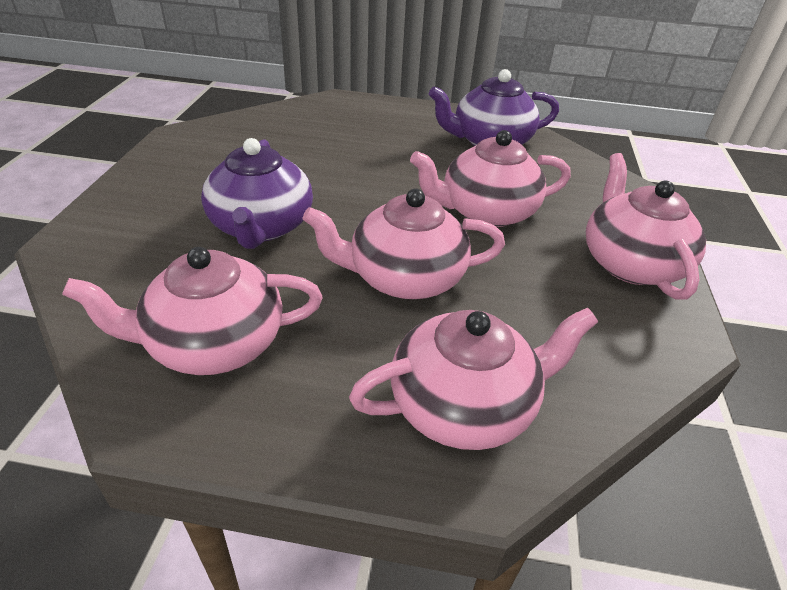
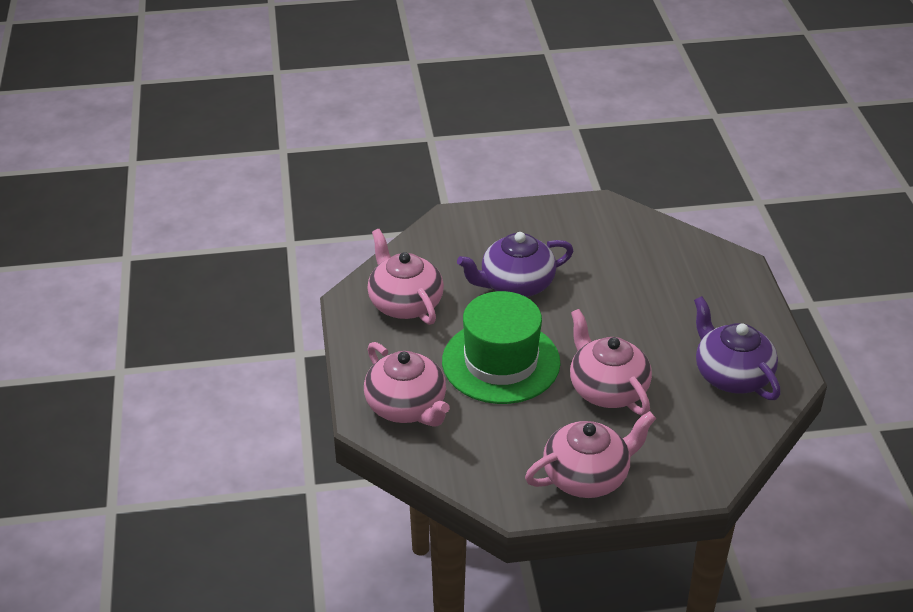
camera: 75 degrees right, 0 degrees up
(404, 278) = (501, 362): pink teapot -> green hat

